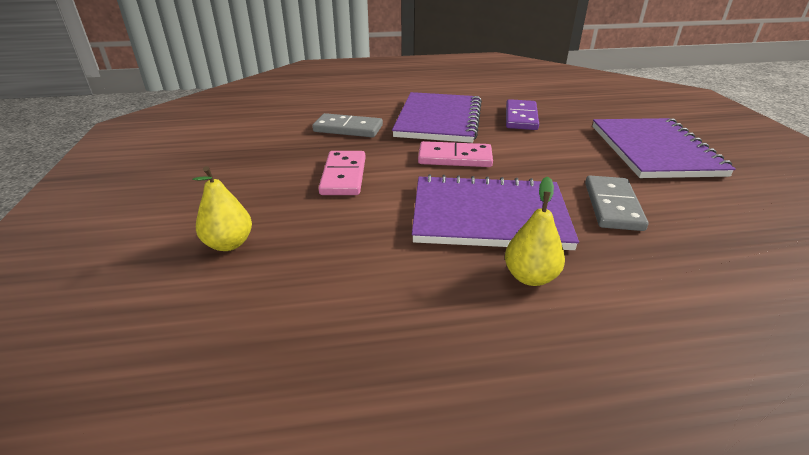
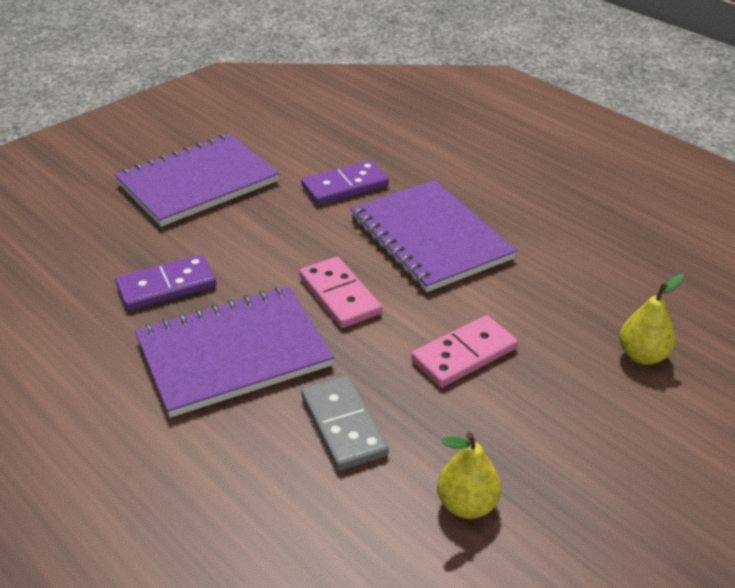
camera: 125 degrees left, 5 degrees up
(530, 277) = (485, 199): yellow pear -> yellow pear (466, 504)
(612, 206) = (345, 186): grey domino -> purple domino

